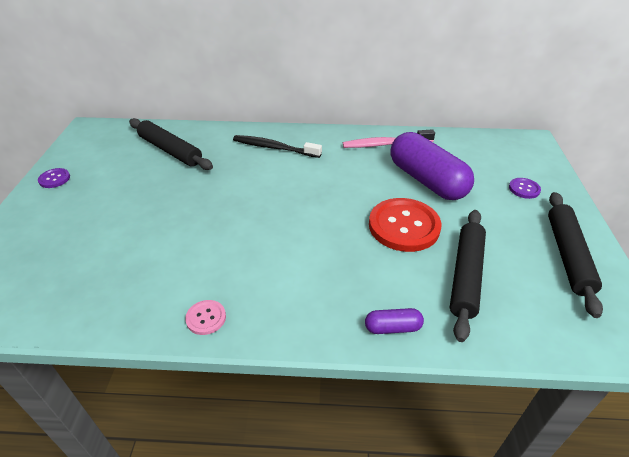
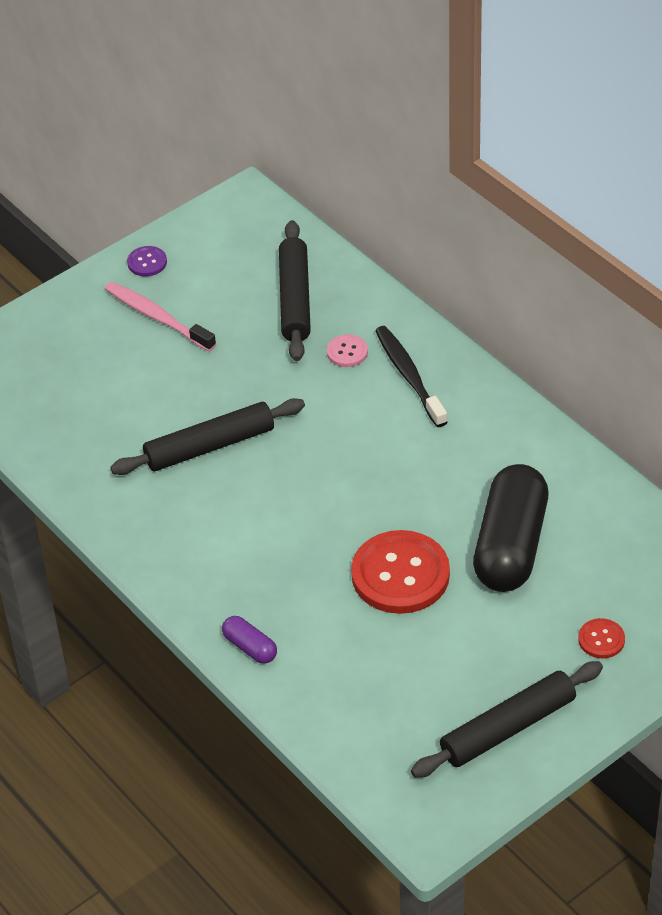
camera: 50 degrees right, 5 degrees up
(206, 318) = (123, 522): pink button -> pink button (347, 352)
(385, 144) = (544, 465): pink toothbrush -> pink toothbrush (157, 317)
(426, 180) = (510, 546): purple capsule -> black capsule
(466, 276) = (378, 662): black rolling pin -> black rolling pin (209, 446)
(524, 189) = (601, 639): purple button -> red button

